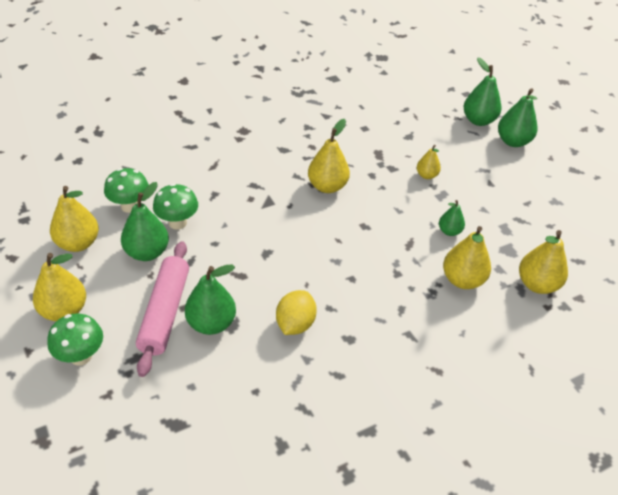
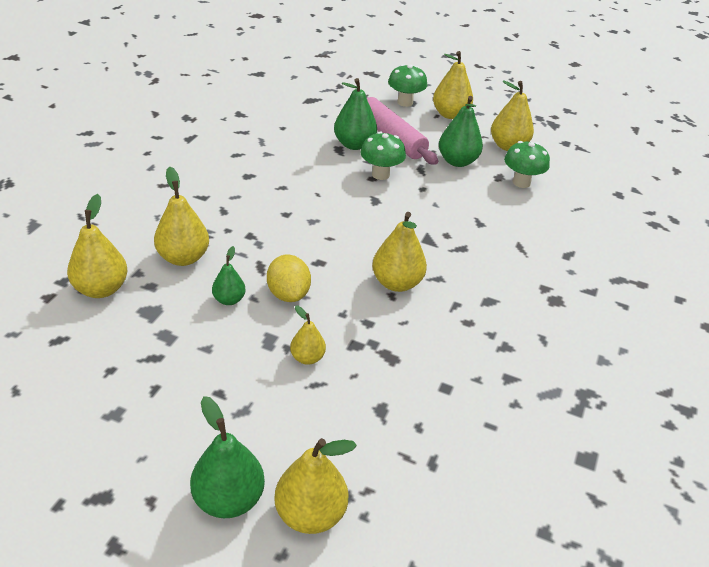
camera: 140 degrees right, 5 degrees down
(177, 223) = (470, 188): green mushroom -> green mushroom (380, 174)
(295, 324) = (297, 167): yellow lemon -> yellow lemon (288, 294)
(478, 120) = (310, 514): green pear -> yellow pear

